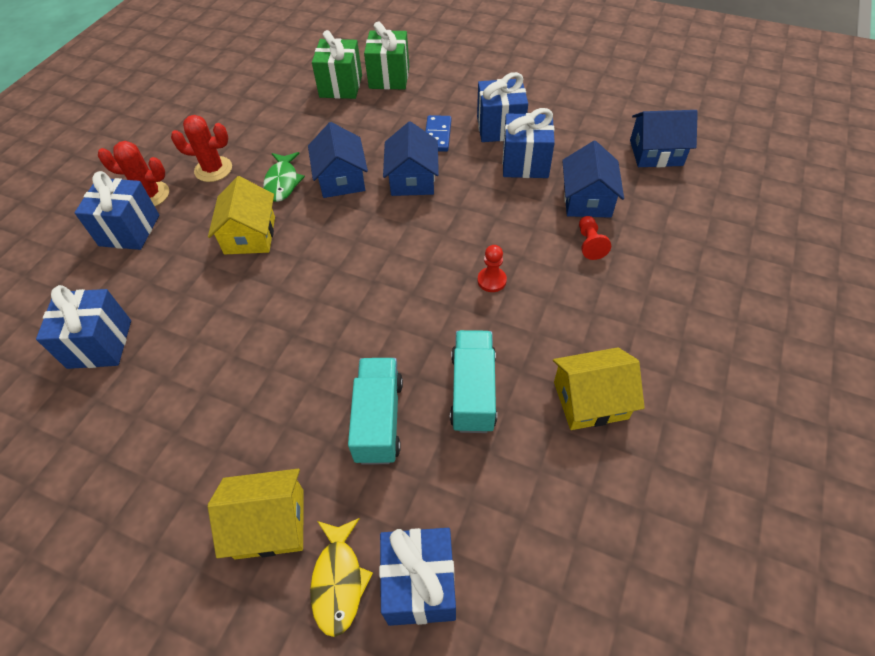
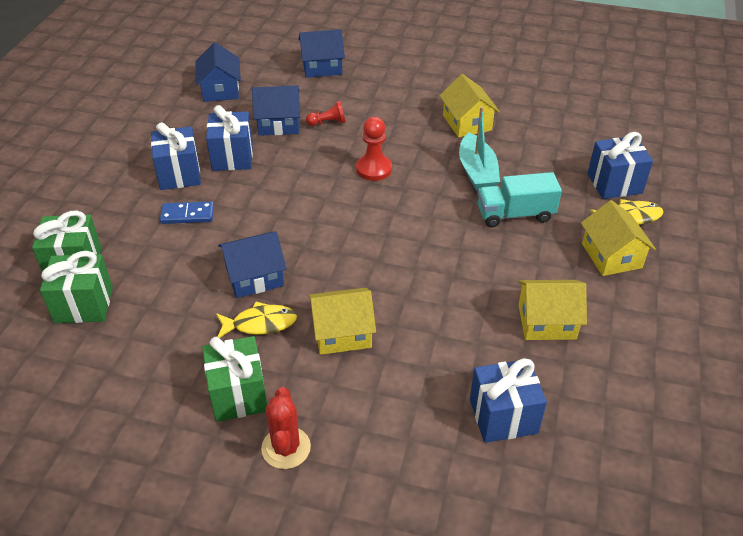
camera: 100 degrees left, 10 degrees down
(129, 230) = (347, 448): blue gift -> none
(193, 411) = (546, 322): none -> yellow house
(213, 169) = (238, 394): red cactus -> green gift
(282, 182) = (260, 324): green fish -> yellow fish
(412, 179) = (254, 225): blue house -> blue house (322, 67)
(473, 391) = (477, 172): turquoise truck -> turquoise boat
(491, 280) = (374, 169): red pawn -> red pawn, size x1.53

